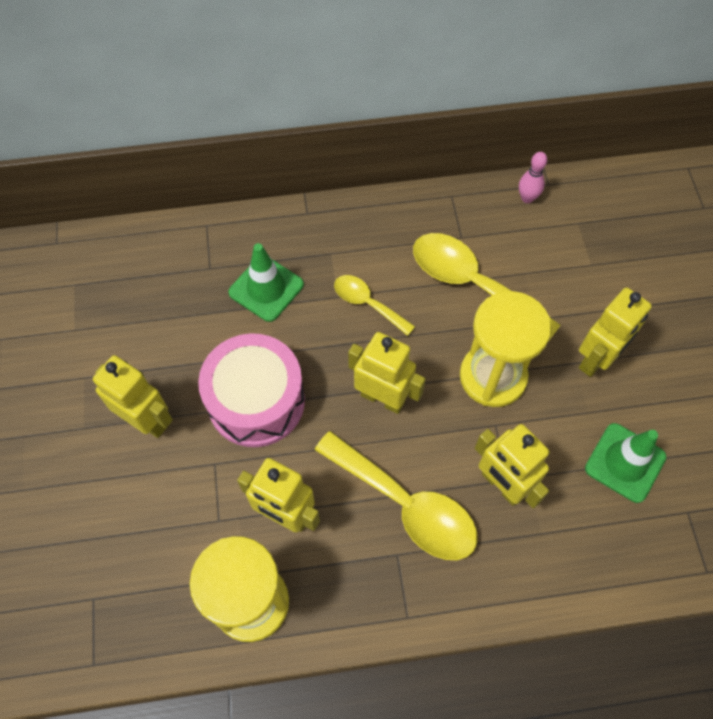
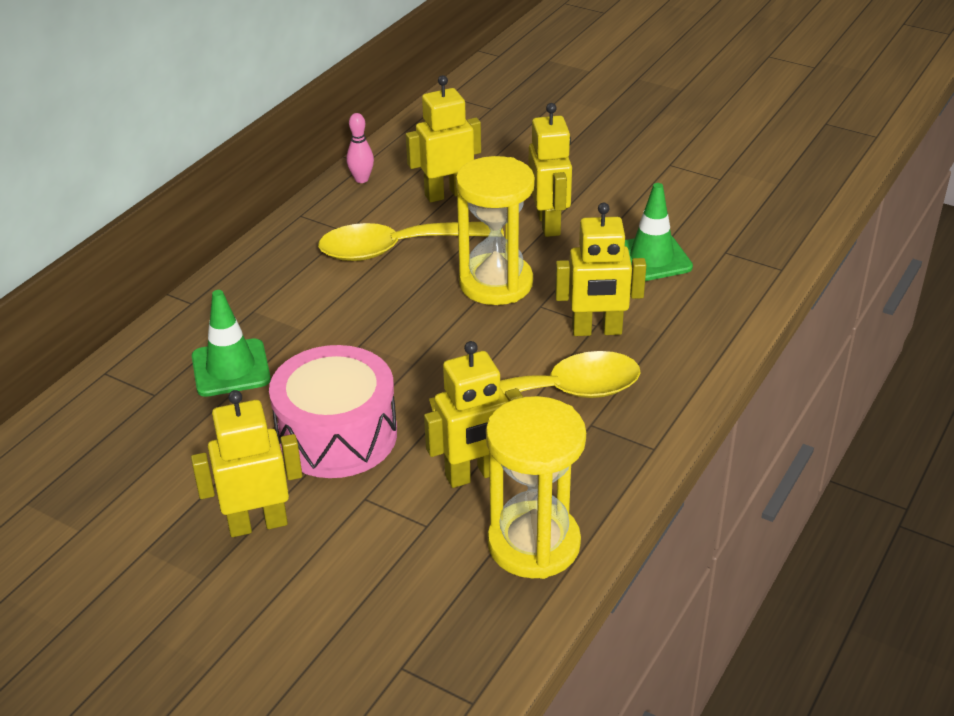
camera: 50 degrees left, 25 degrees down
(367, 303) = (334, 315): yellow spoon -> none
(383, 398) = (436, 354): yellow robot -> yellow robot (446, 194)

